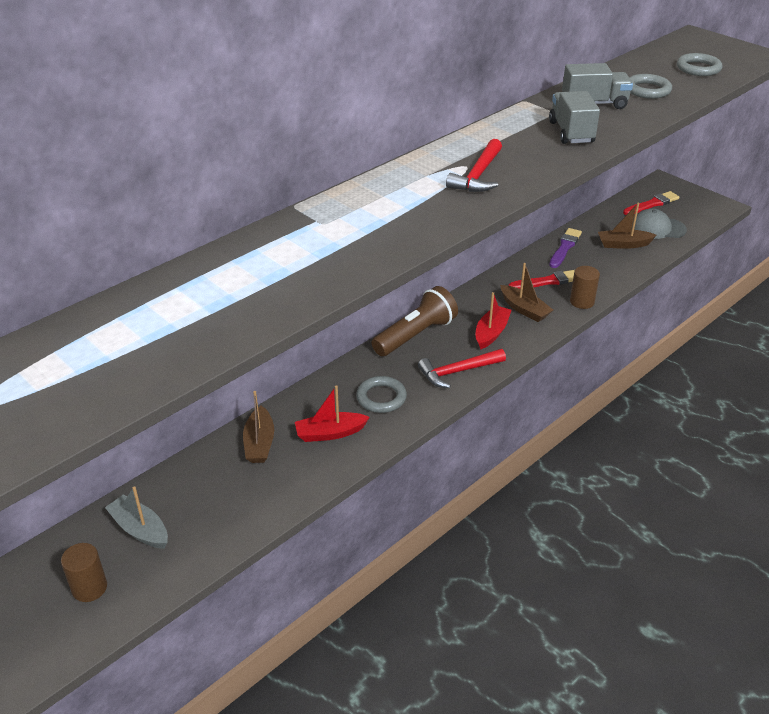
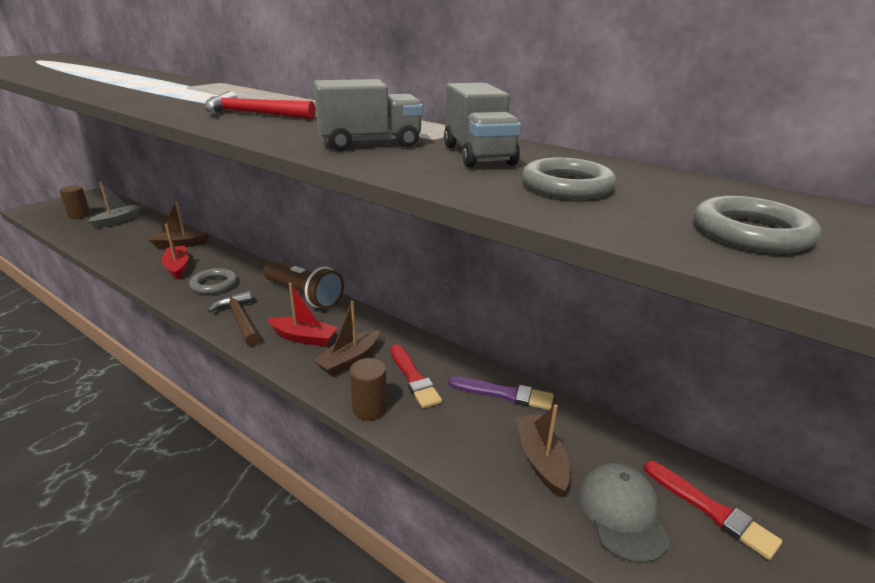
camera: 80 degrees right, 10 degrees down
(457, 372) = (240, 320): red hammer -> brown hammer

